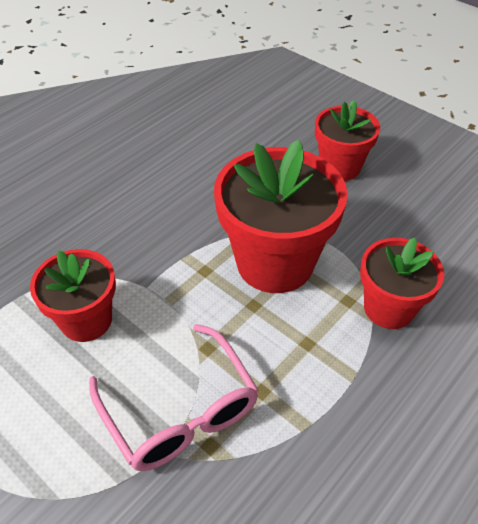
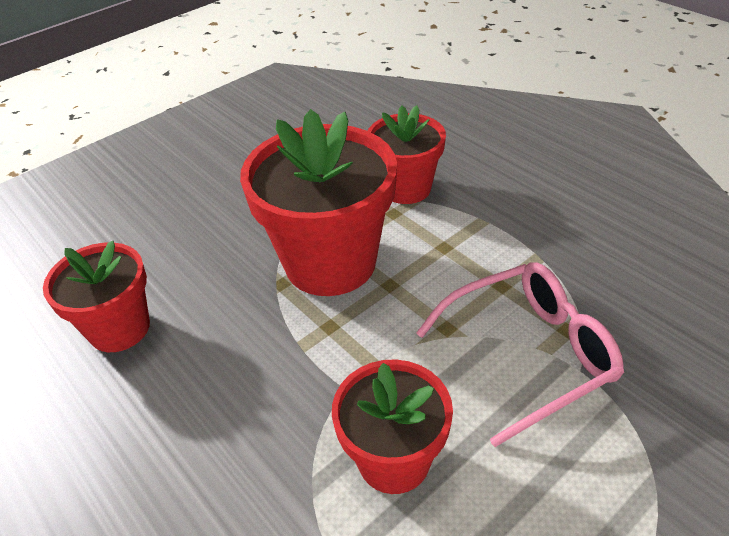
camera: 80 degrees left, 5 degrees down
(340, 167) = (195, 196): red flower pot -> red flower pot (119, 328)

